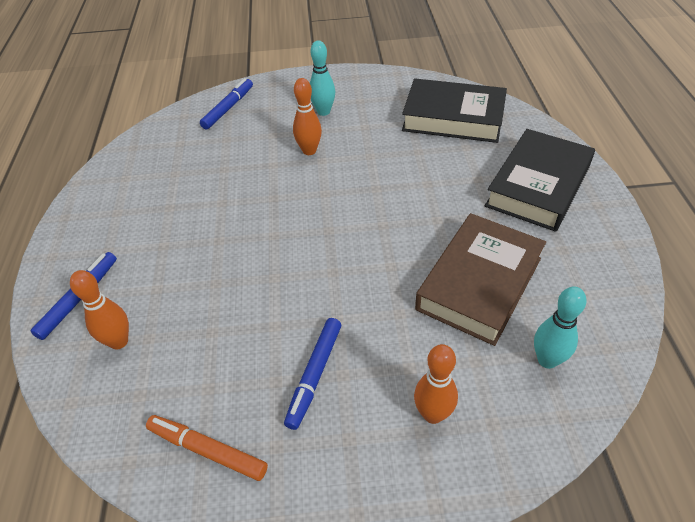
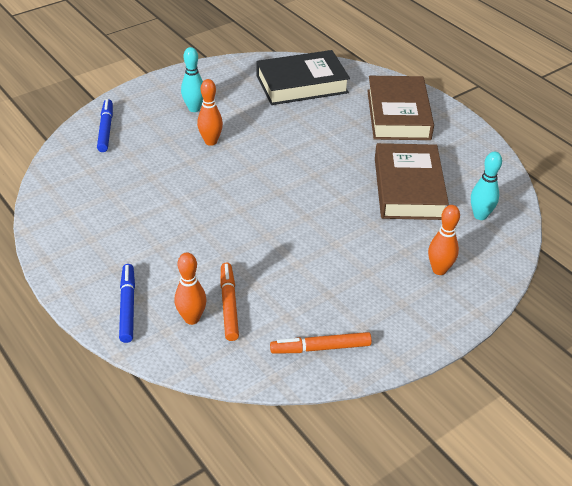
camera: 35 degrees left, 5 degrees down
(166, 343) = (229, 305): none -> orange marker
(314, 375) = (350, 280): blue marker -> none
(538, 186) = (398, 114): black book -> brown book

